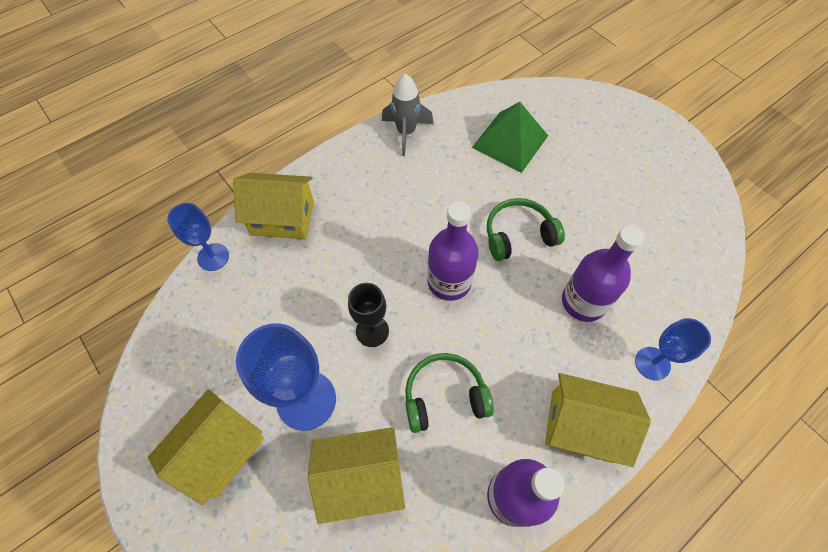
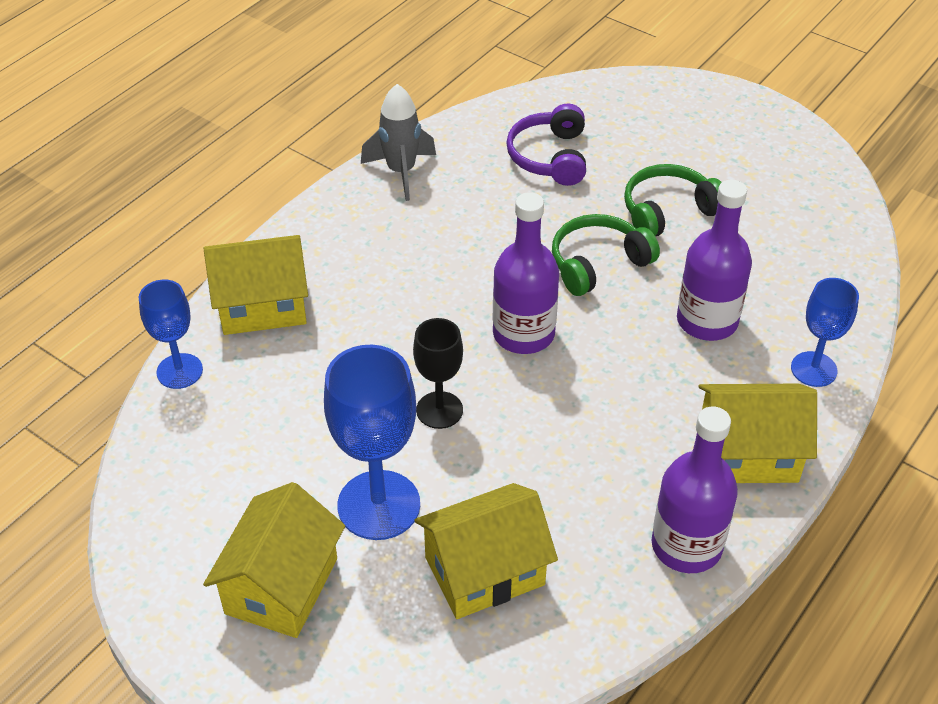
camera: 15 degrees left, 15 degrees down
(444, 396) = (562, 461): green headphones -> green headphones (668, 211)
(510, 141) = (550, 157): green pyramid -> purple headphones

